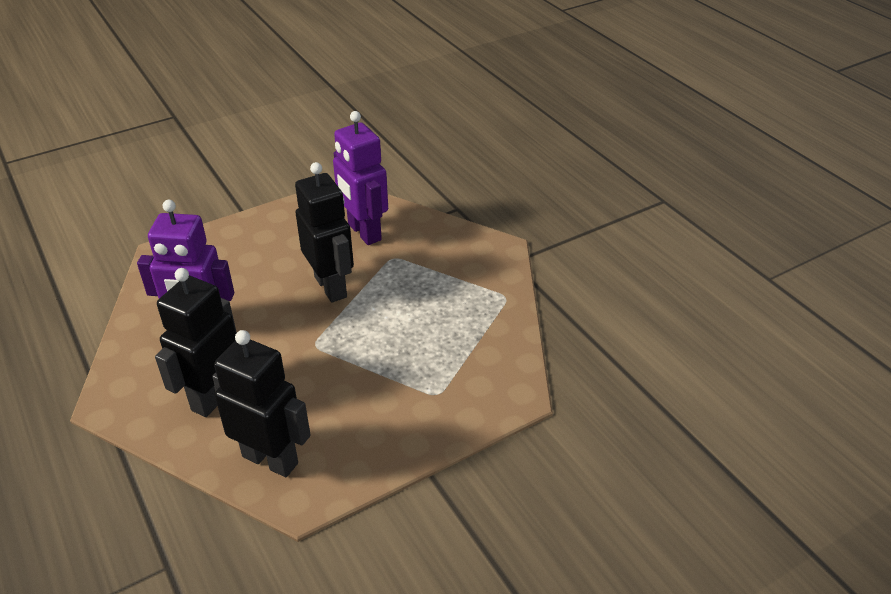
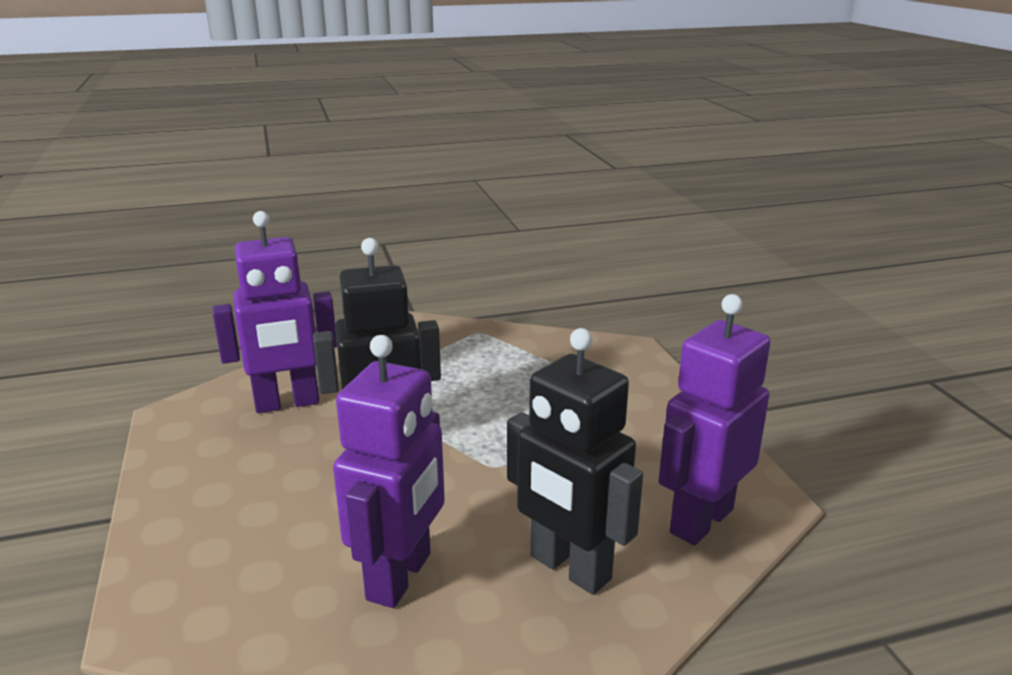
camera: 75 degrees left, 15 degrees down
(271, 459) = (700, 520): black robot -> purple robot

